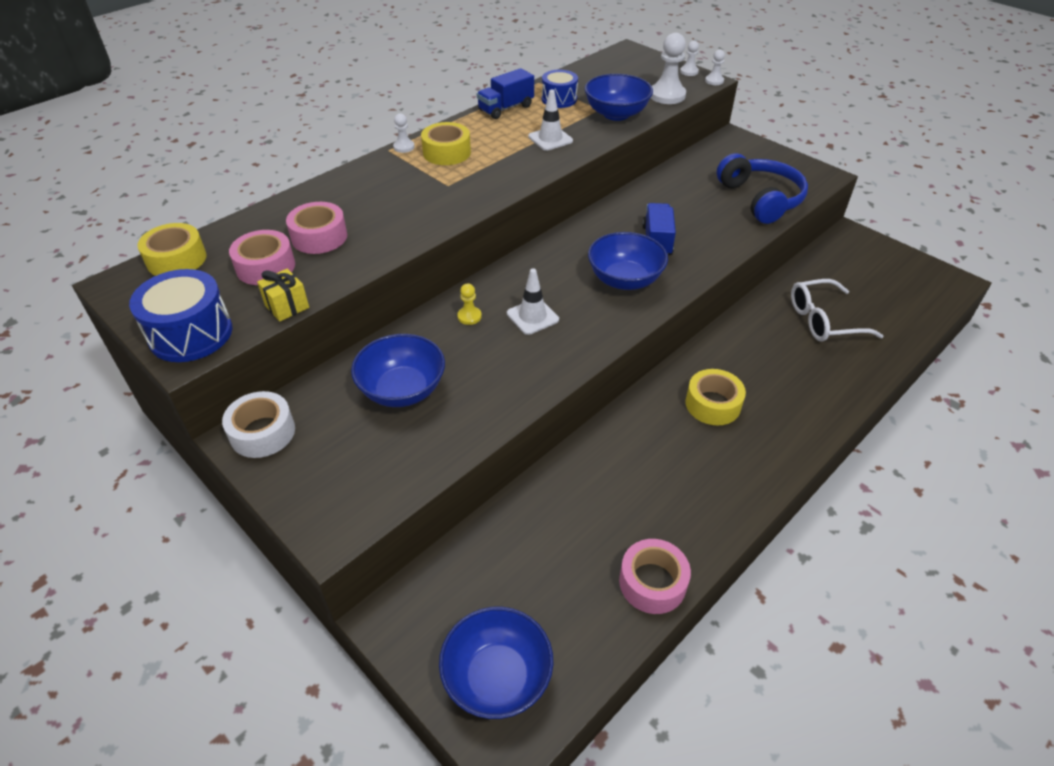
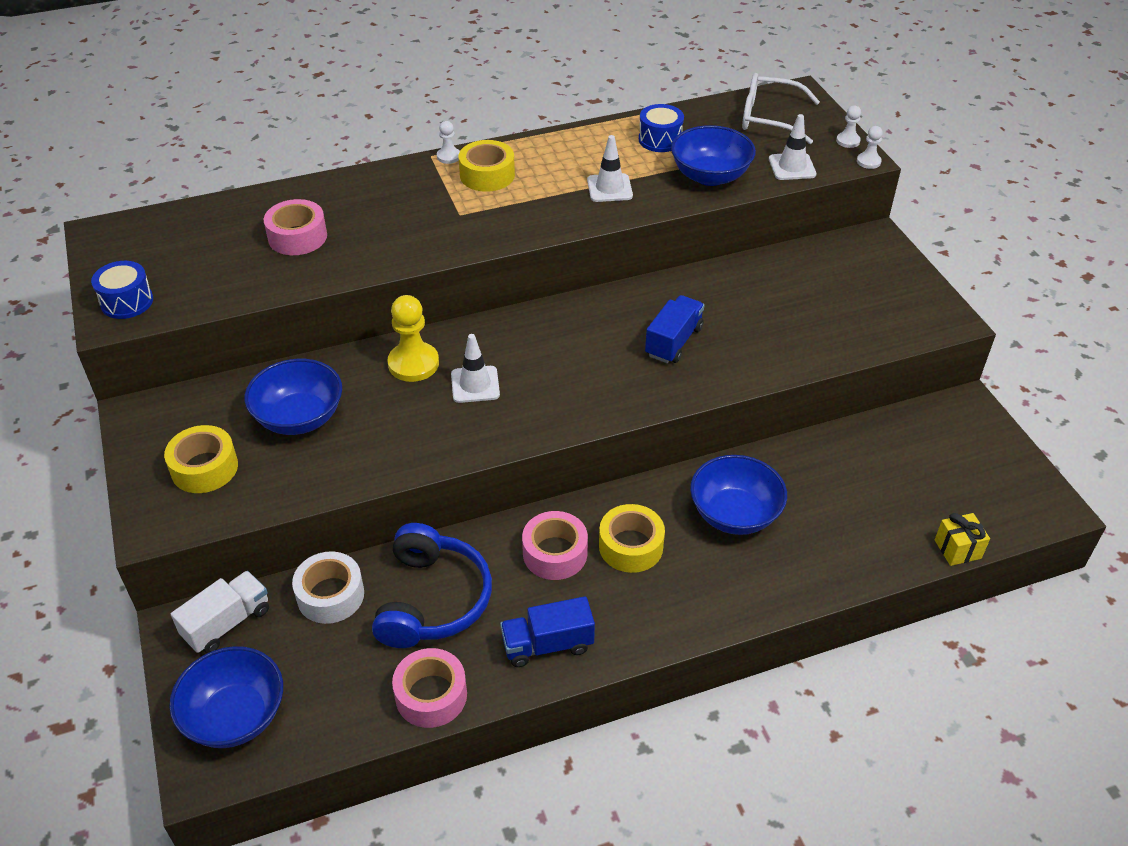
camera: 25 degrees right, 0 degrees up
(176, 259) = (160, 223): yellow tape -> yellow tape (204, 468)
(191, 334) = (127, 302): blue drum -> blue drum, size x0.65
(262, 432) = (155, 415): white tape -> white tape (330, 595)
(265, 267) = (230, 254): pink tape -> pink tape (555, 553)
(287, 306) = (221, 301): yellow gift -> yellow gift (957, 549)
(430, 596) = (227, 623): none -> white truck
(469, 316) = (413, 364): yellow pawn -> yellow pawn, size x1.91
(506, 108) = (591, 136): blue truck -> blue truck (547, 644)
(625, 280) = (602, 375): blue bowl -> blue bowl (734, 514)
(667, 95) = (792, 167): white pawn -> white traffic cone
(761, 199) = (841, 327): blue headphones -> blue headphones (433, 600)
(823, 320) = (839, 498): white glasses -> white glasses (769, 118)

